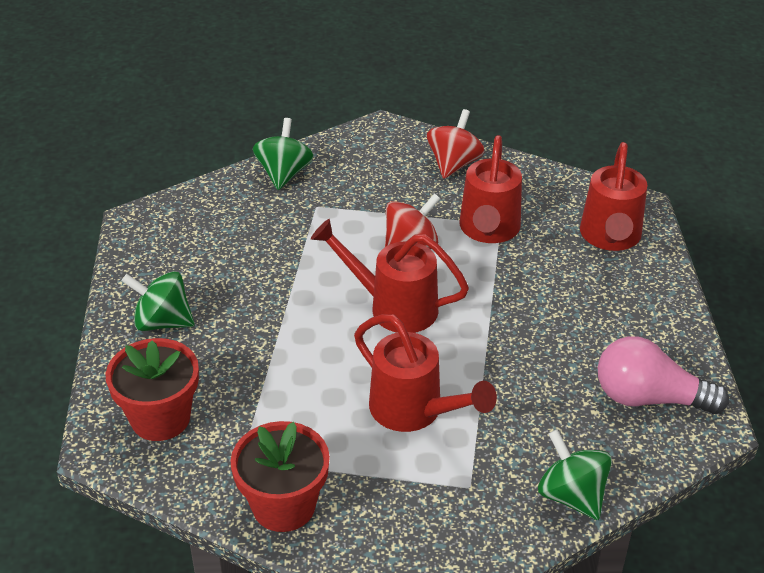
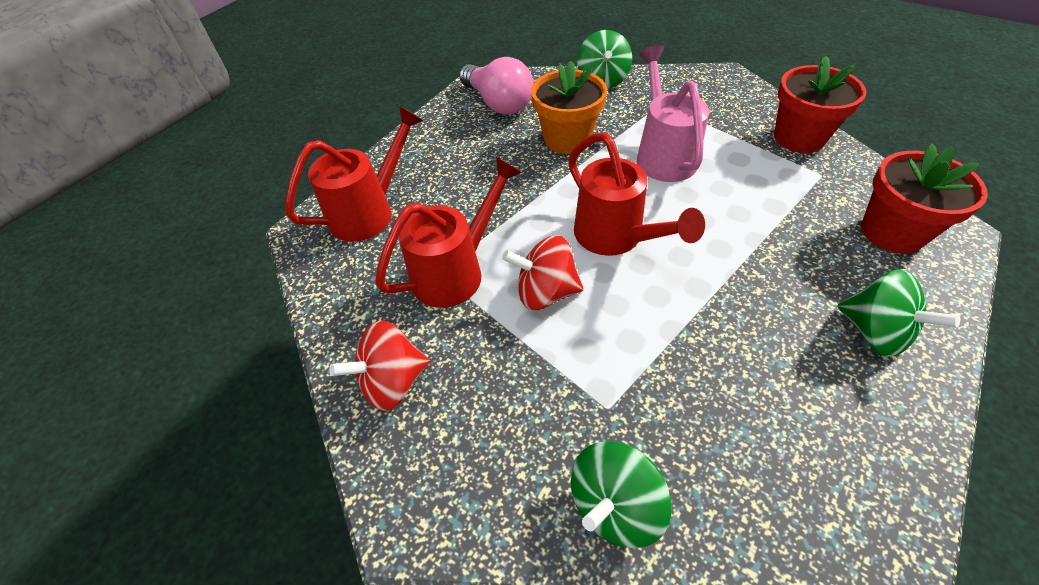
camera: 140 degrees left, 10 degrees up
(414, 411) = (663, 155): red watering can -> pink watering can
(526, 385) = (567, 139): none -> orange flower pot

